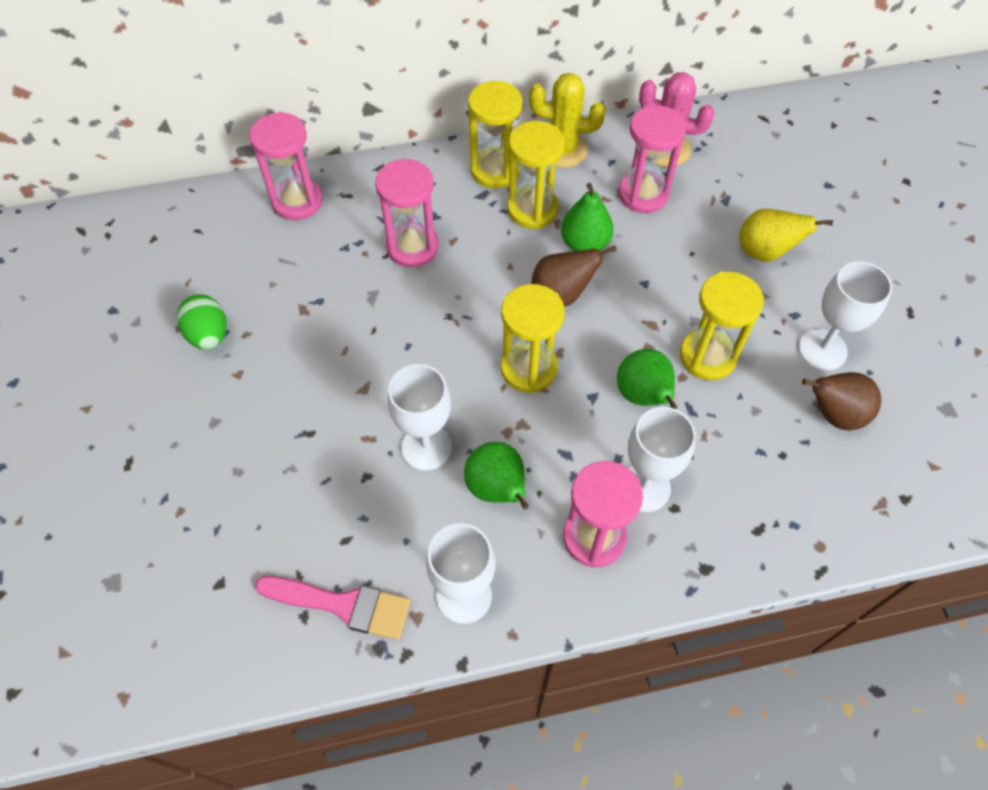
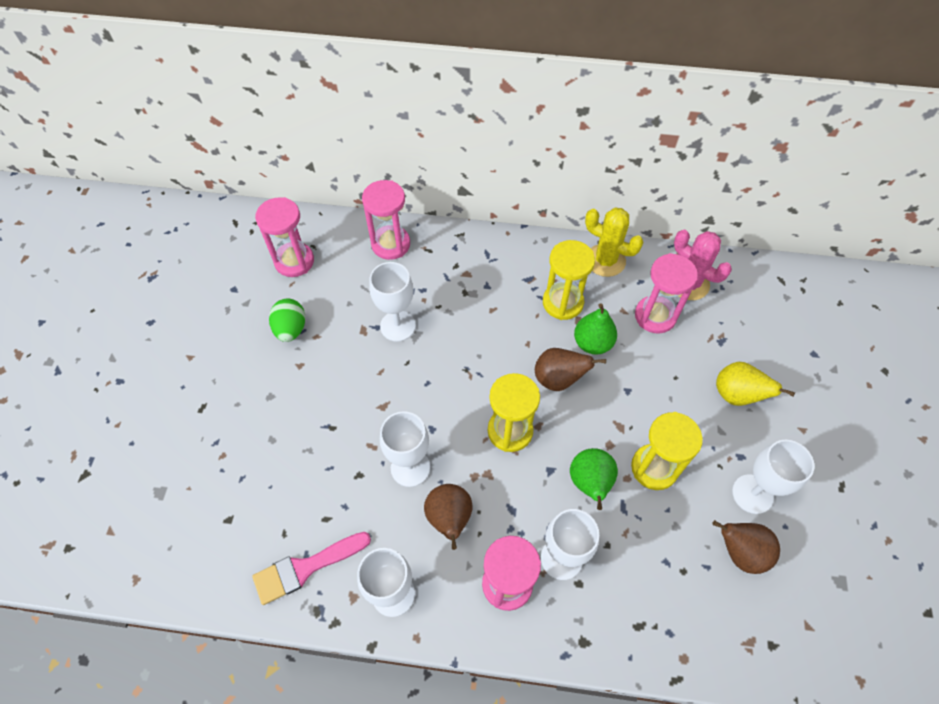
camera: 20 degrees right, 0 degrees up
(343, 605) = (305, 568): pink brush -> pink brush turned 120 degrees clockwise
(344, 292) = (397, 326): none -> white goblet
(412, 247) = (460, 305): pink hourglass -> pink hourglass (294, 261)
(495, 170) = (546, 262): yellow hourglass -> none
(497, 489) = (449, 519): green pear -> brown pear

